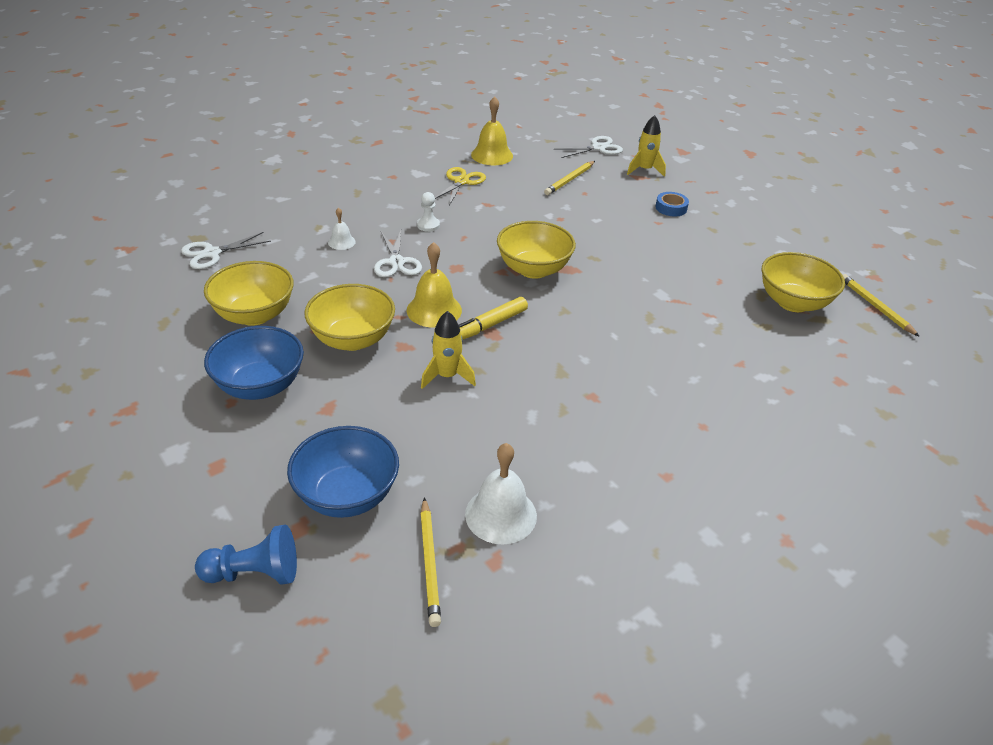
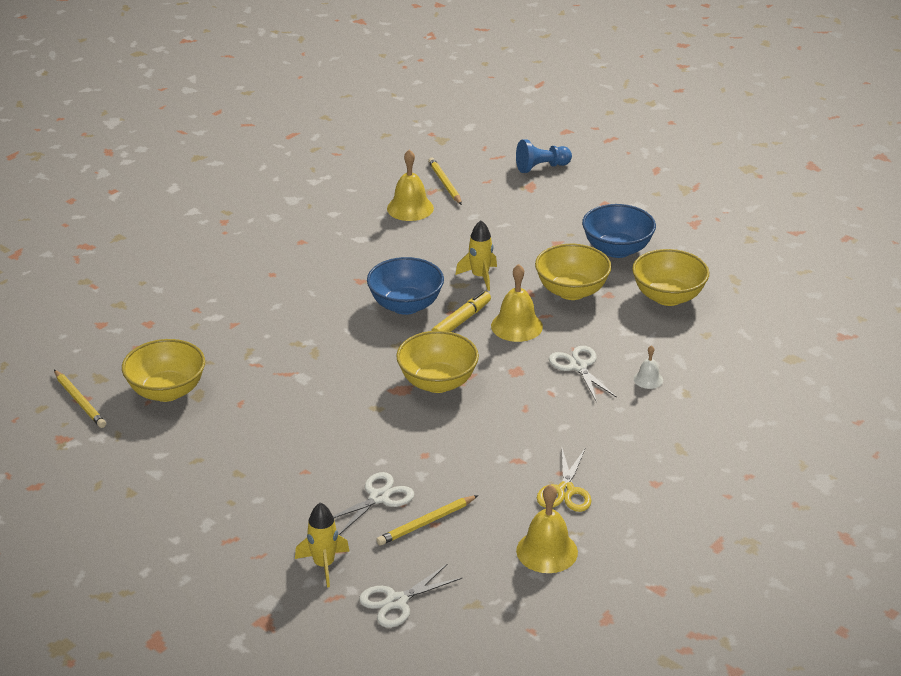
camera: 170 degrees right, 5 degrees down
(212, 253) = (761, 345): white scissors -> white scissors (379, 498)
(347, 495) = (511, 203): blue bowl -> blue bowl (405, 305)
(428, 225) = (571, 417): white pawn -> none
(501, 514) = (410, 208): white bell -> yellow bell
(569, 180) = (426, 523): yellow pencil -> yellow pencil turned 150 degrees counterclockwise
(671, 208) = (288, 498): blue tape -> none

